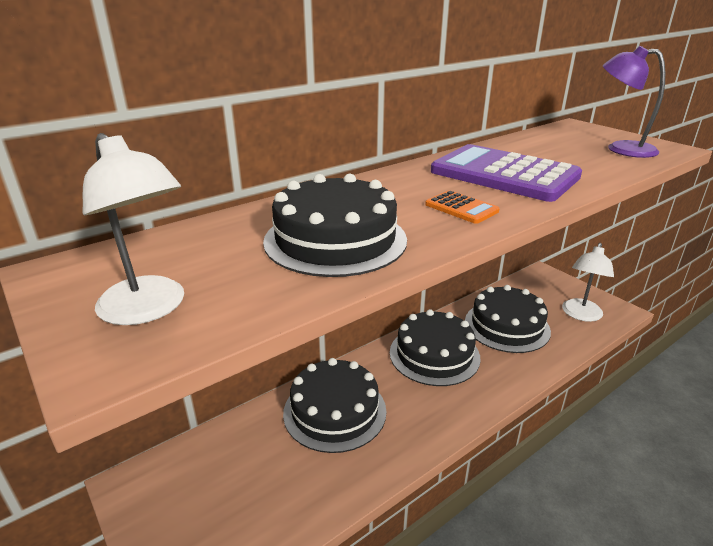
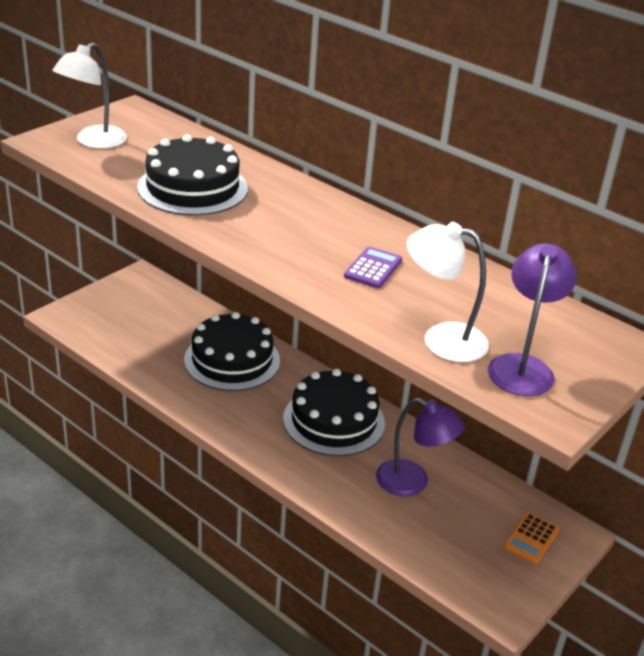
camera: 75 degrees right, 5 degrees up
(461, 208) = (271, 240): orange calculator -> orange calculator (531, 538)
(504, 174) = (373, 268): purple calculator -> purple calculator, size x0.43
(507, 326) = (412, 483): black cake -> purple lamp
(580, 315) = (470, 560): white lamp -> white lamp (441, 340)

